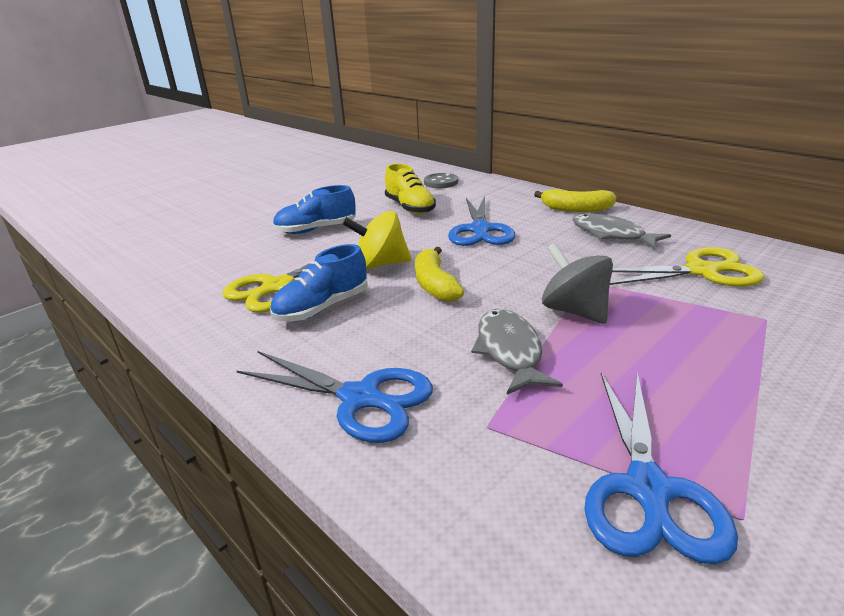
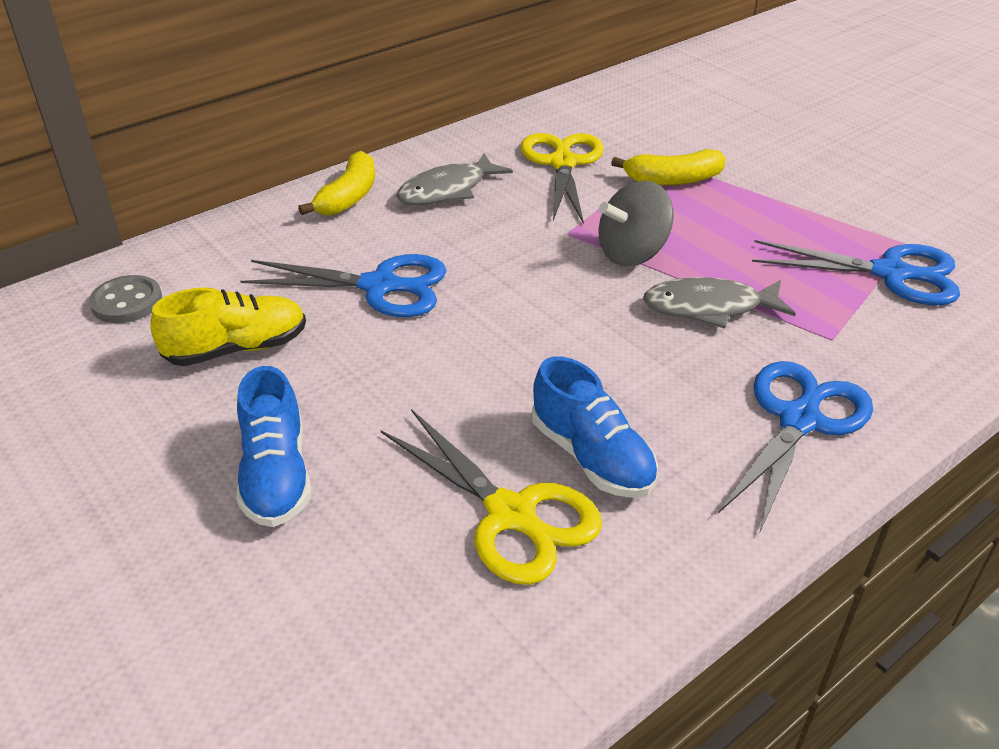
camera: 85 degrees left, 10 degrees up
(380, 264) = (465, 394): yellow spinning top -> none
(435, 285) = (546, 345): yellow banana -> yellow banana (673, 180)

